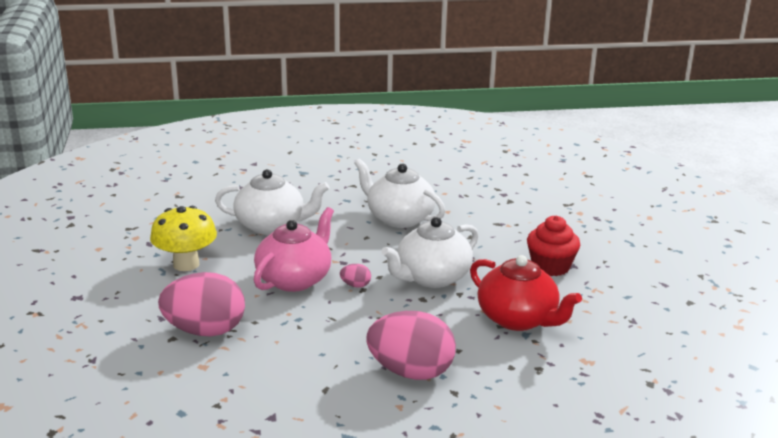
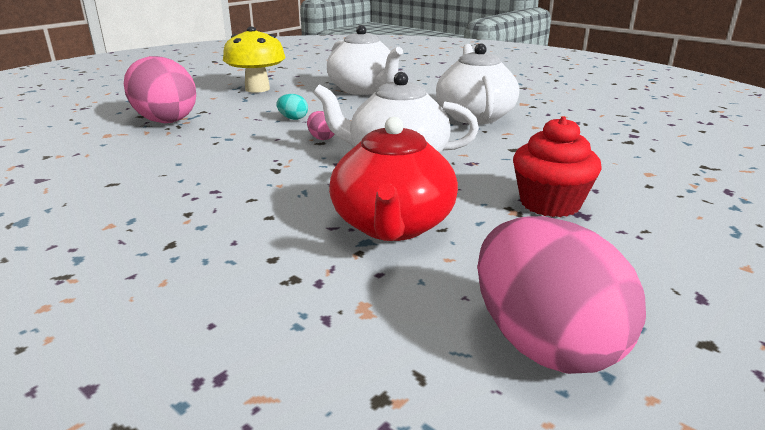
camera: 50 degrees right, 0 degrees up
(295, 279) = (293, 118): pink teapot -> turquoise egg
(411, 372) = (189, 208): pink egg -> pink egg (544, 343)

